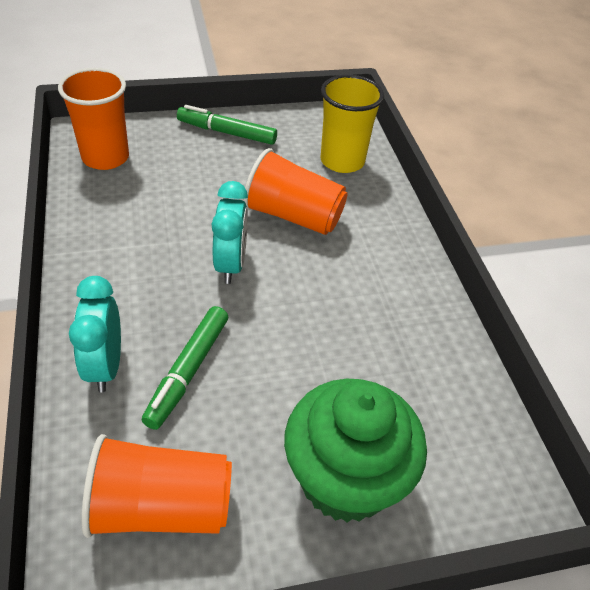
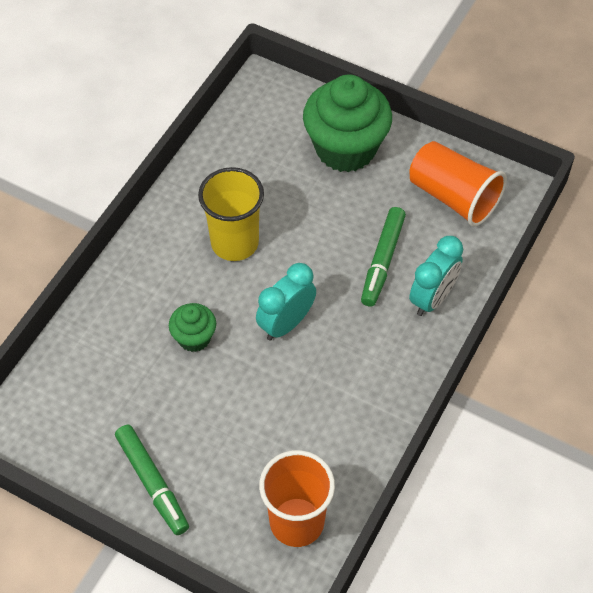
camera: 135 degrees left, 10 degrees up
(188, 371) = (382, 261): green marker -> green marker turned 135 degrees clockwise
(293, 216) = (194, 338): orange cup -> green cupcake
(342, 161) = (86, 371): yellow cup -> yellow cup (234, 243)

